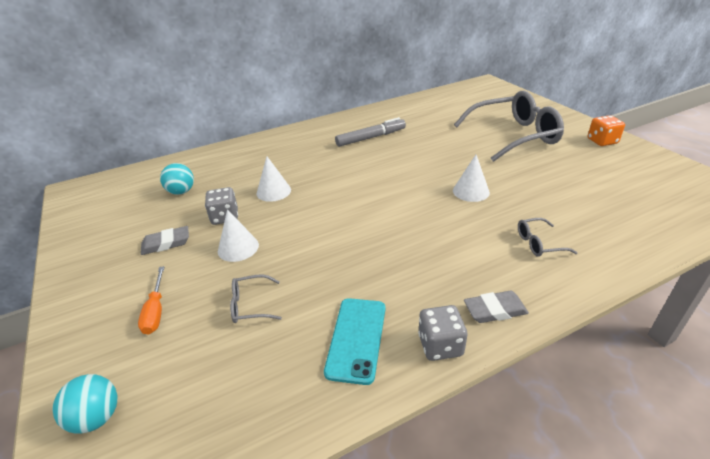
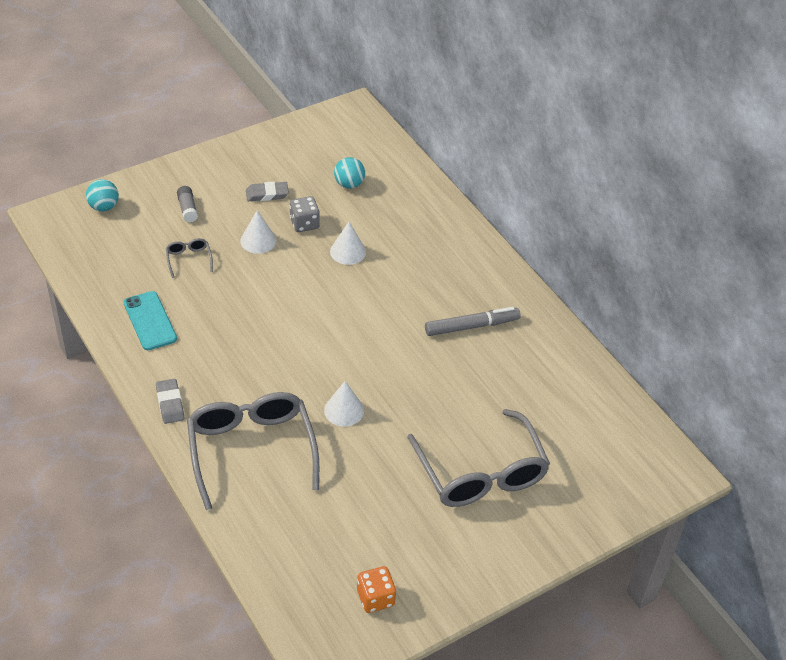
camera: 80 degrees right, 10 degrees up
(156, 311) = (187, 209): orange screwdriver -> grey glue stick
(166, 243) = (267, 194): grey eraser -> grey eraser turned 75 degrees counterclockwise
(356, 339) = (150, 321): turquoise phone -> turquoise phone turned 60 degrees clockwise
(371, 138) = (471, 326): grey marker -> grey marker turned 75 degrees counterclockwise
(440, 345) = (139, 367): grey dice -> none
(538, 243) = (251, 449): grey glasses -> grey glasses, size x2.45
(602, 141) = (467, 568): orange dice -> orange dice (375, 598)

